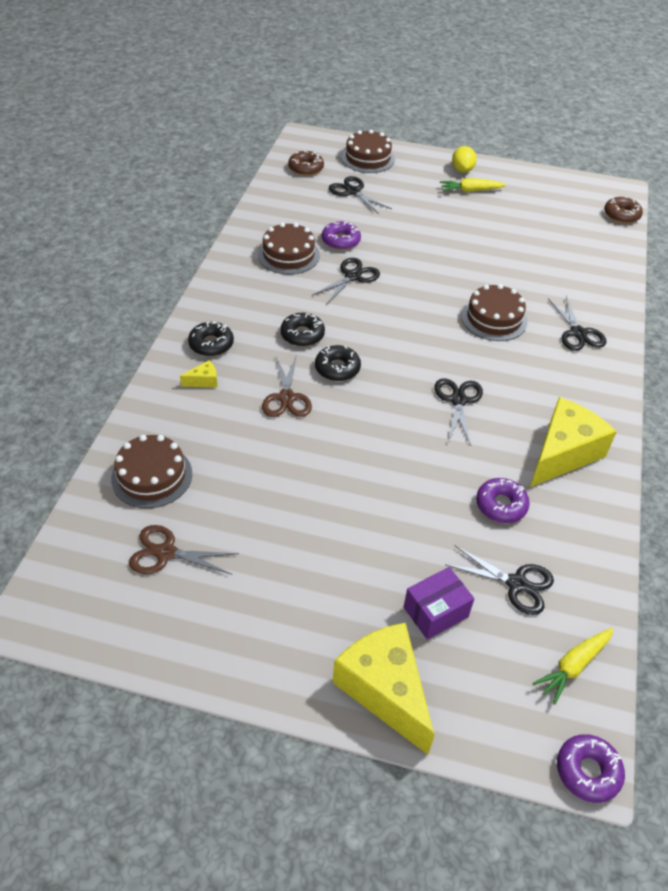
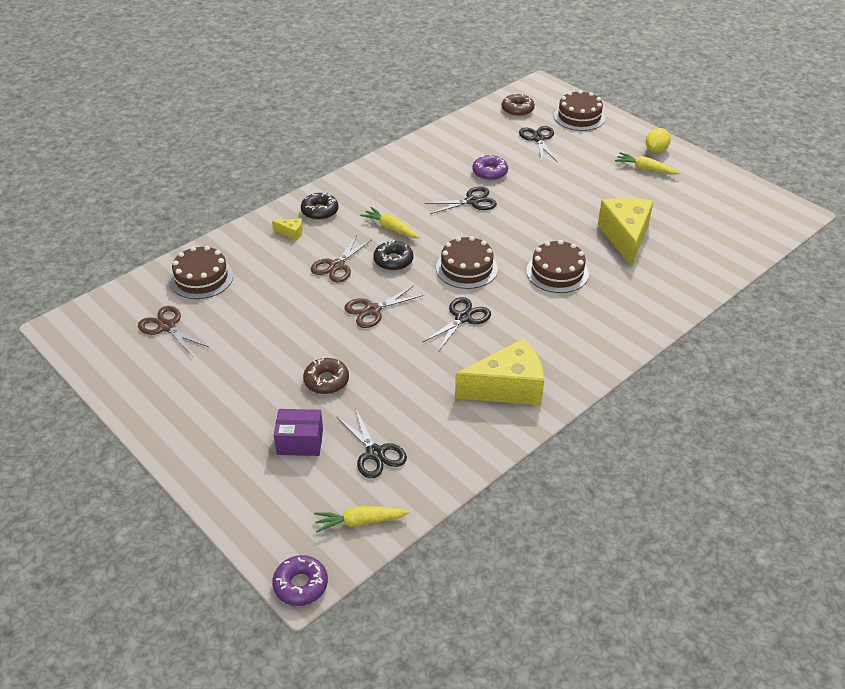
camera: 35 degrees right, 5 degrees down
(288, 255) = (437, 169): brown cake -> brown cake (466, 268)
(302, 335) = (391, 228): black donut -> yellow carrot
(368, 431) = (372, 310): none -> brown scissors
(385, 690) = (219, 468): yellow cheese -> yellow cheese (625, 237)
(501, 505) = (419, 400): purple donut -> none
(578, 333) = (620, 310): black scissors -> none
(621, 215) = (774, 234): brown donut -> brown donut (326, 381)

